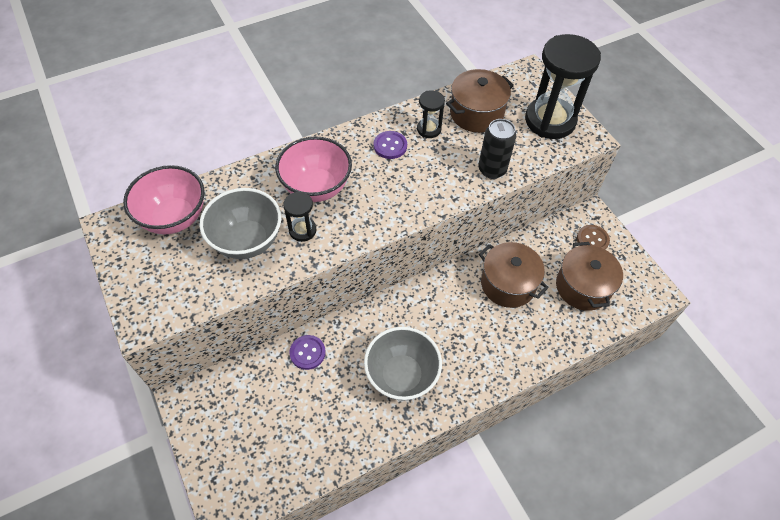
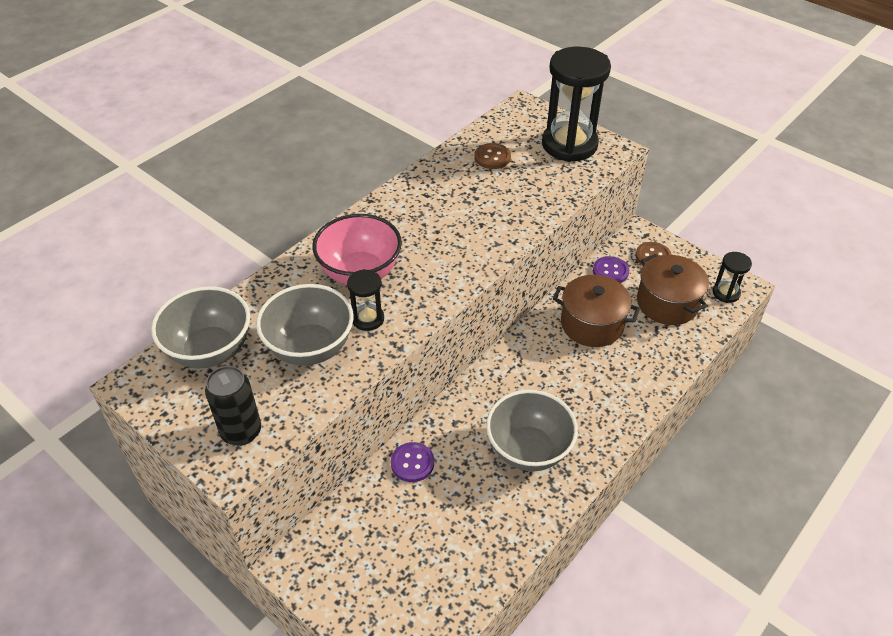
camera: 20 degrees left, 10 degrees down
(174, 218) = (210, 351): pink bowl -> grey bowl
(390, 146) = (418, 211): purple button -> purple button (610, 271)
(429, 129) = (451, 185): black hourglass -> black hourglass (726, 293)
(476, 113) = (492, 157): brown pot -> brown button
(492, 170) = (537, 204): black can -> black can (241, 432)

